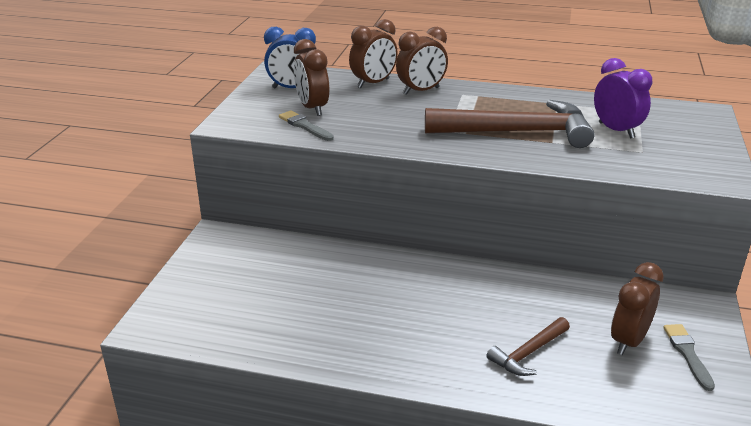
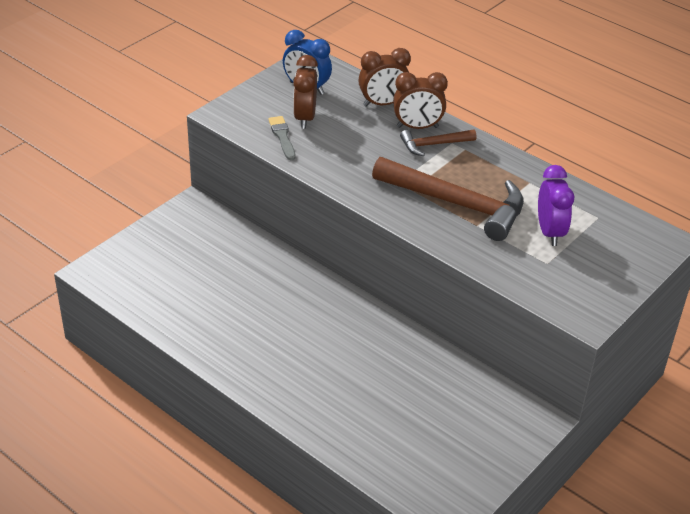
camera: 25 degrees right, 10 degrees up
(528, 353) = (350, 401): brown hammer -> brown hammer (433, 145)
(628, 341) = (439, 423): brown clock -> none
(687, 354) = (476, 452): grey brush -> none

